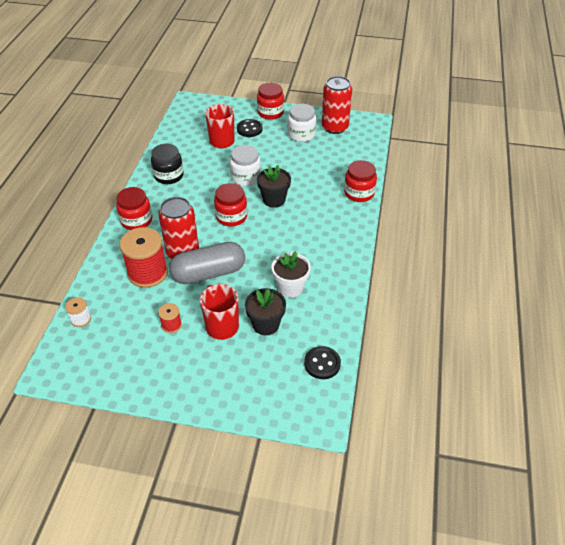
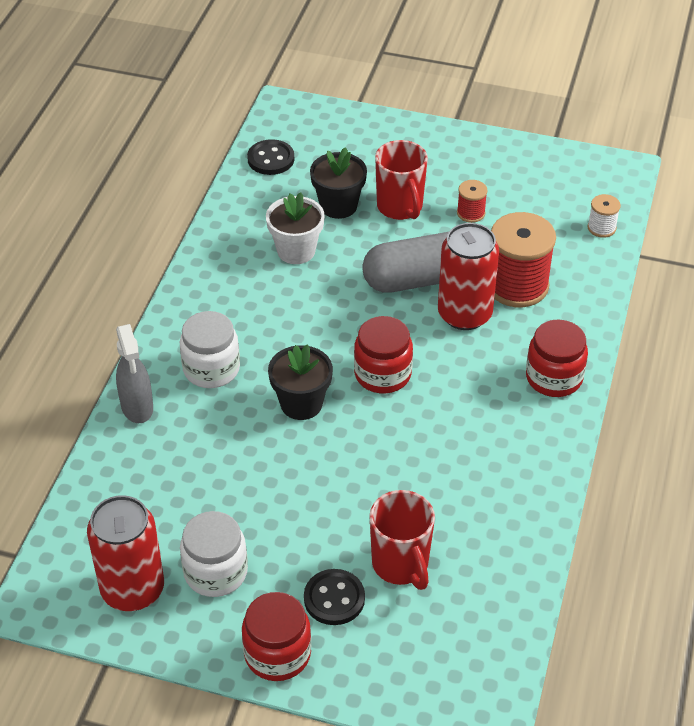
camera: 175 degrees left, 0 degrees up
(169, 176) = (508, 474): black jar -> none
(245, 177) = (351, 459): white jar -> white jar (211, 369)
(359, 193) = (137, 407): red jar -> grey spray bottle

